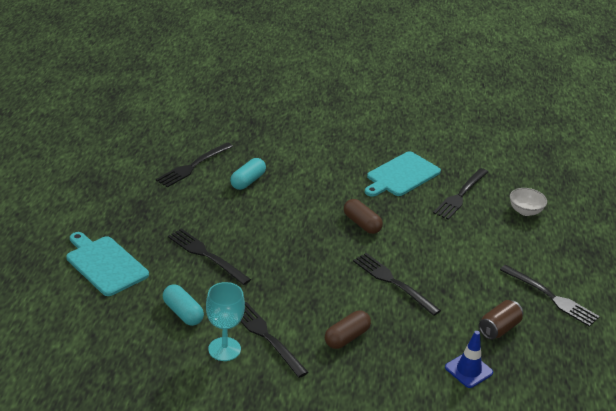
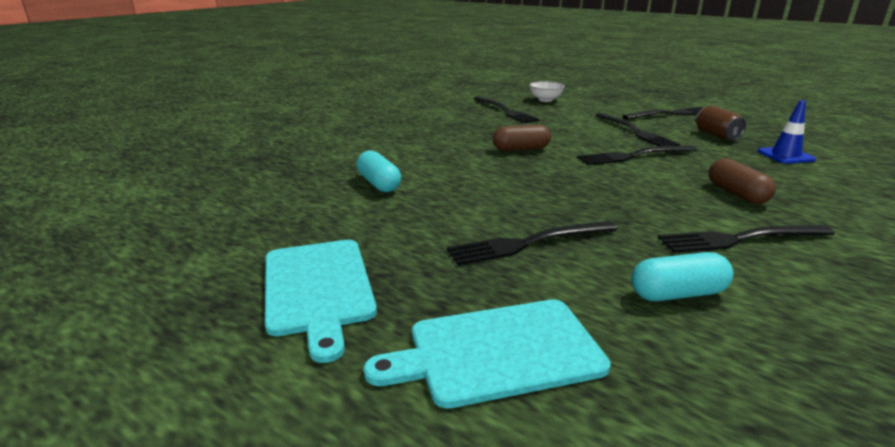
camera: 60 degrees left, 10 degrees down
(192, 166) = (297, 210): black fork -> black fork (636, 132)
(224, 349) = (776, 276): turquoise goblet -> none
(401, 175) = (452, 121): turquoise cutting board -> turquoise cutting board (318, 288)

